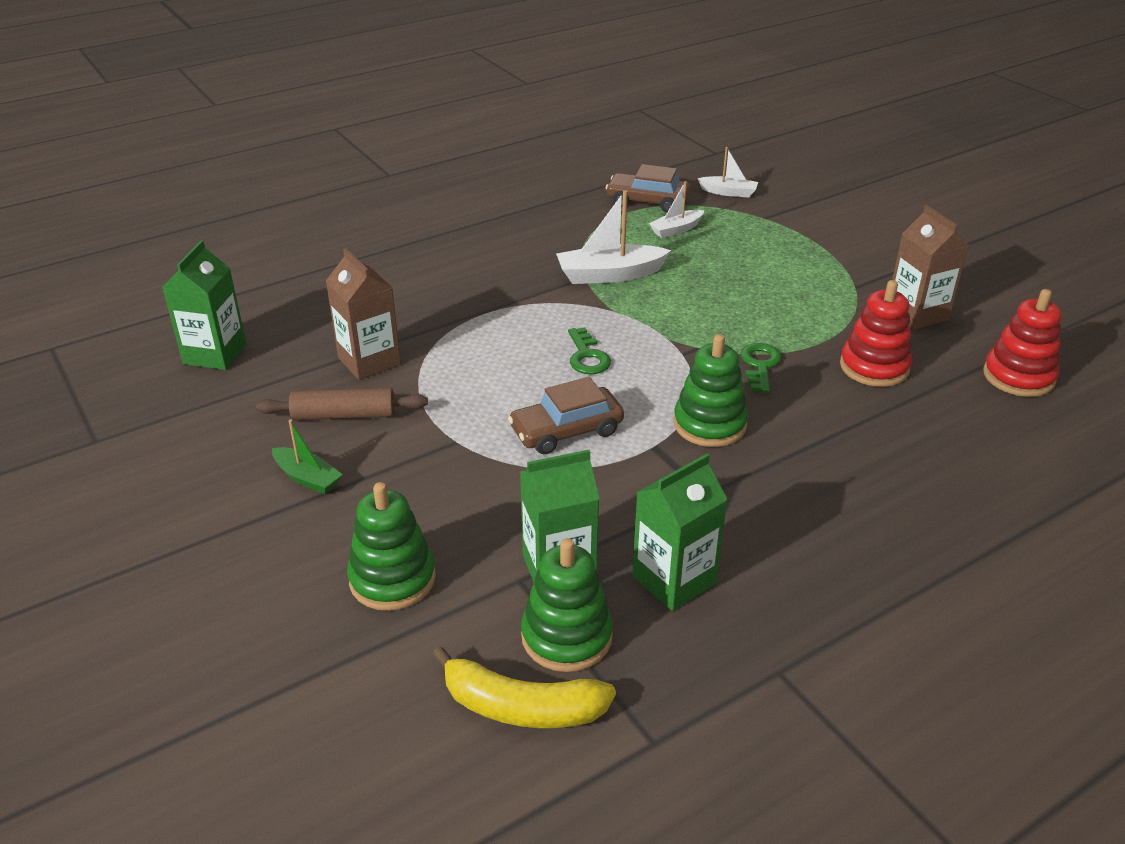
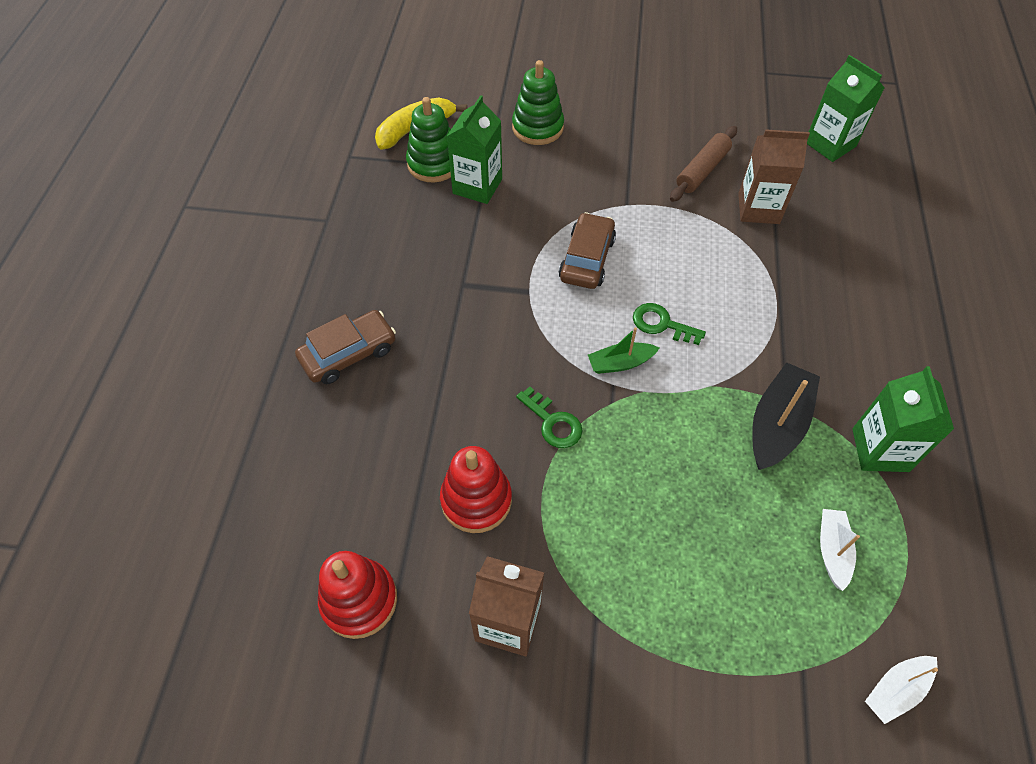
camera: 130 degrees right, 20 degrees up
(307, 478) = (652, 132): green boat -> green boat (620, 363)
(609, 275) = (777, 424): white boat -> black boat
(647, 201) = (922, 577): brown car -> brown car (348, 353)
(674, 580) = (420, 223): green carton -> green carton (880, 450)
(709, 424) = (519, 335): green stacking toy -> none

